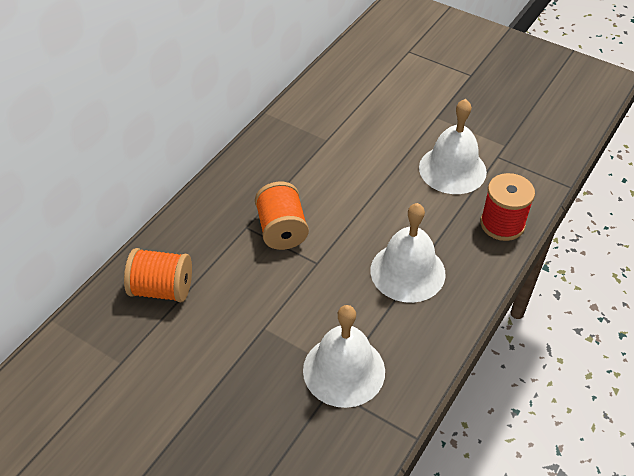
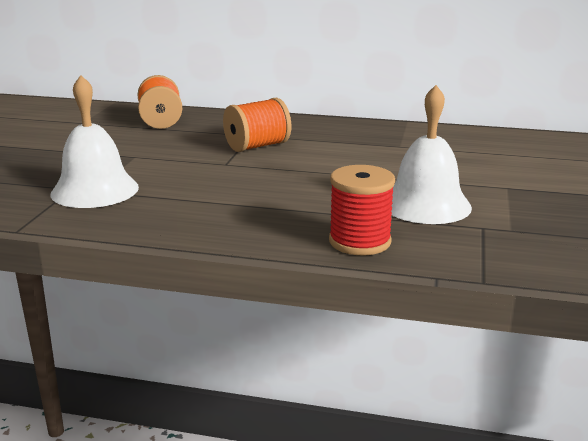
camera: 70 degrees right, 25 degrees down
(407, 271) = (240, 201): white bell -> none

